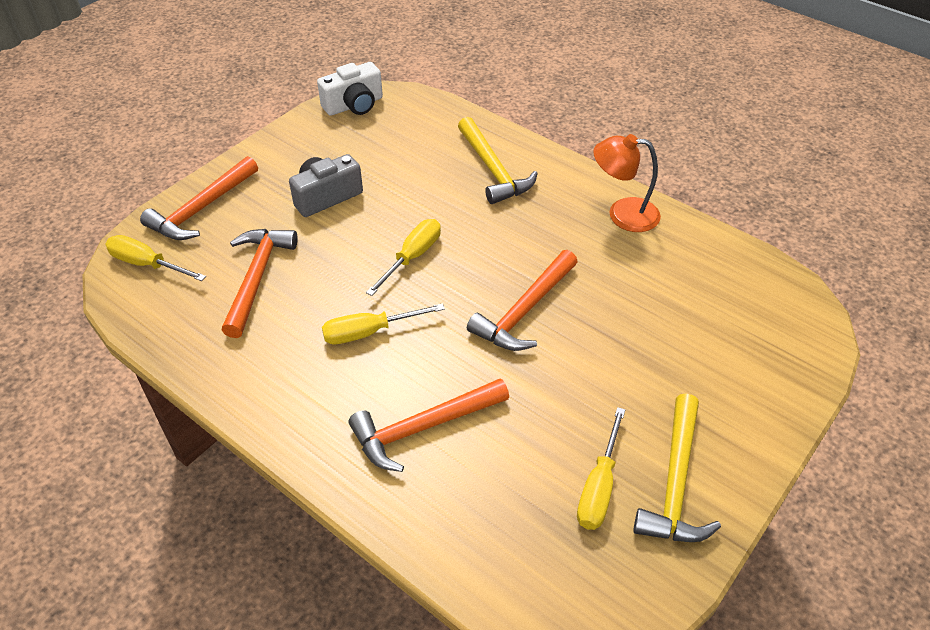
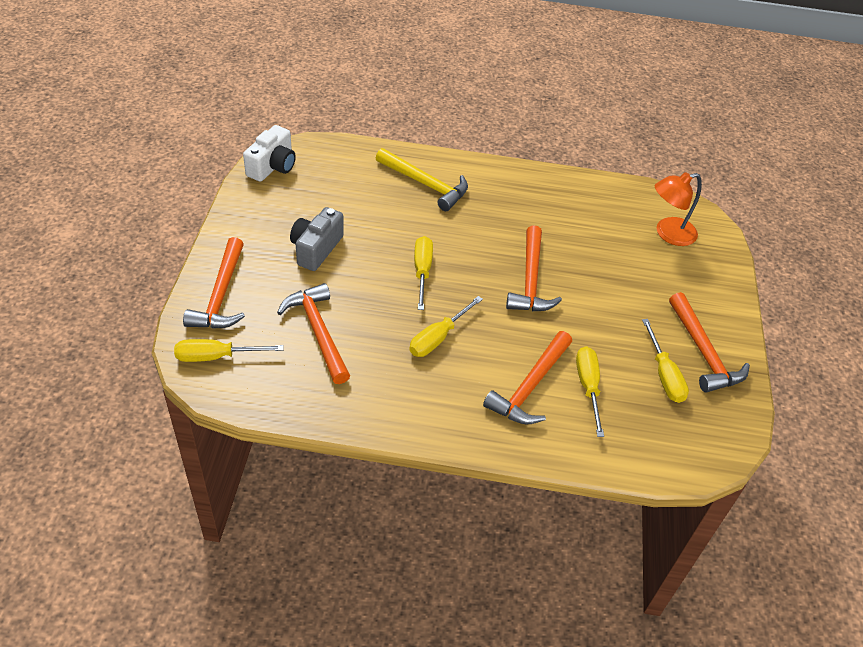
camera: 35 degrees left, 0 degrees up
(490, 458) = (588, 387): none -> yellow screwdriver
(622, 214) = (540, 187): orange lamp -> orange lamp (668, 234)
(675, 483) = (703, 352): yellow hammer -> orange hammer

